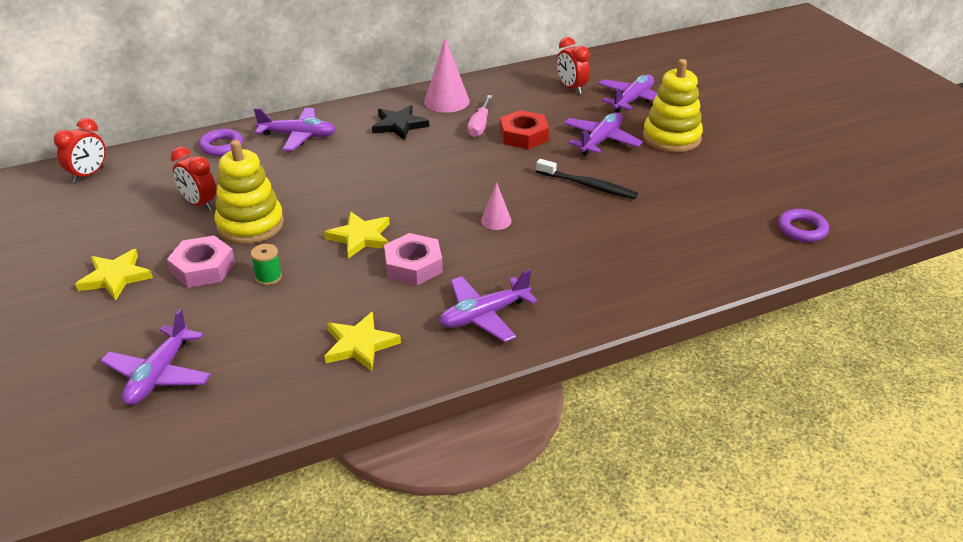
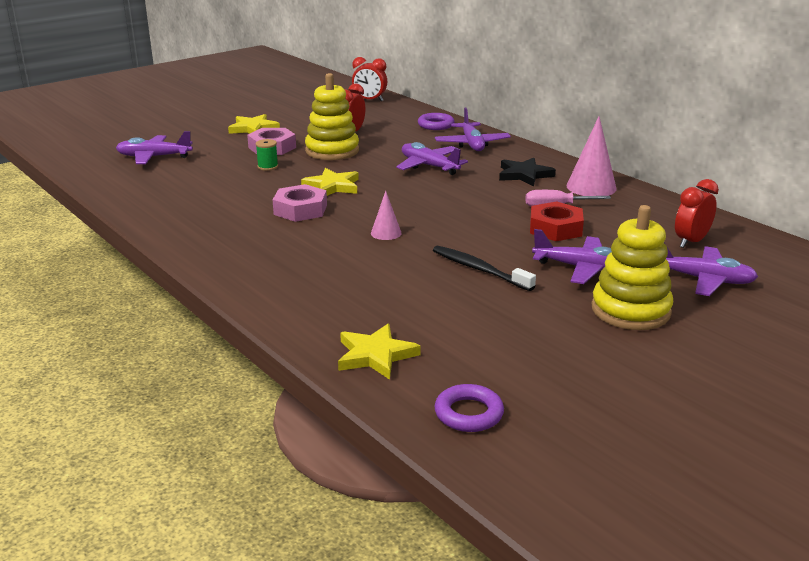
camera: 75 degrees right, 10 degrees down
(360, 345) = (192, 206): yellow star -> yellow star (375, 355)
(484, 315) = (238, 244): purple plane -> purple plane (429, 166)
(588, 185) = (479, 269): black toothbrush -> black toothbrush turned 120 degrees clockwise

